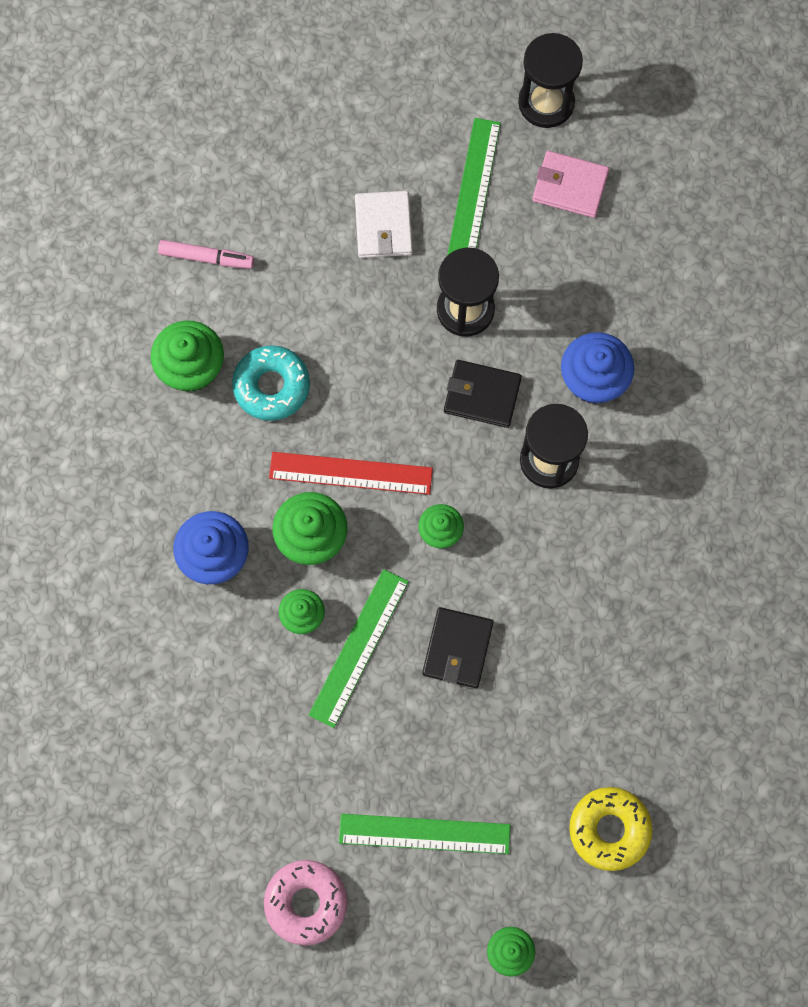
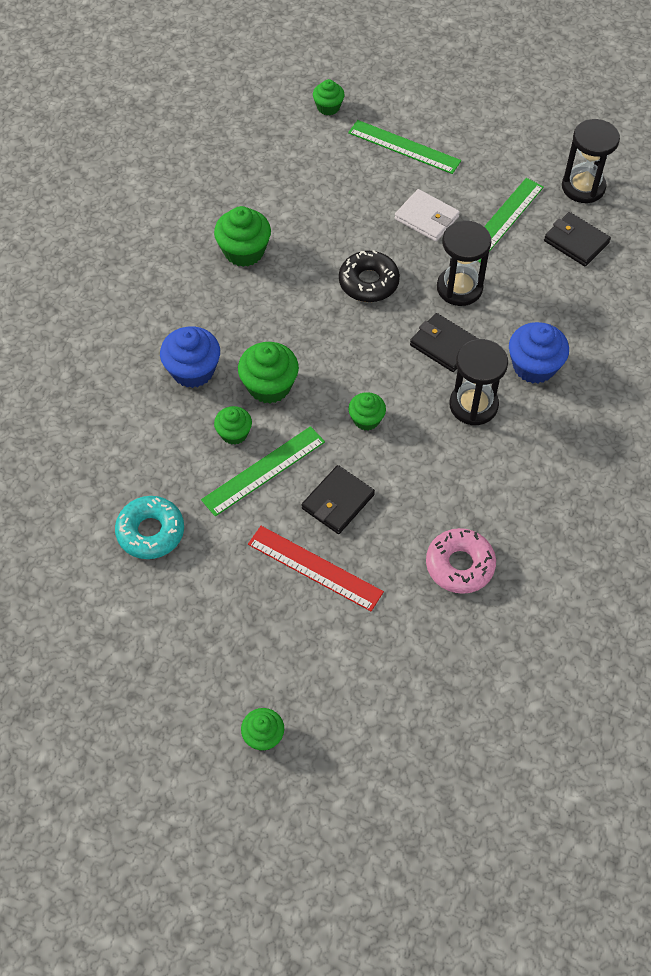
camera: 25 degrees right, 15 degrees down
(189, 110) = (328, 107): none -> green cupcake
(206, 258) = (292, 192): pink marker -> none
(271, 386) = (294, 283): turquoise donut -> turquoise donut (150, 532)
(306, 903) = (125, 628): pink donut -> pink donut (459, 565)
(350, 473) = (320, 357): red ruler -> red ruler (314, 568)
(358, 347) = (368, 282): none -> black donut
(383, 226) = (426, 218): white wallet -> white wallet turned 75 degrees counterclockwise
(424, 834) = (243, 619): green ruler -> green ruler (404, 147)
(570, 186) = (576, 242): pink wallet -> black wallet
(609, 829) = (391, 680): yellow donut -> none

